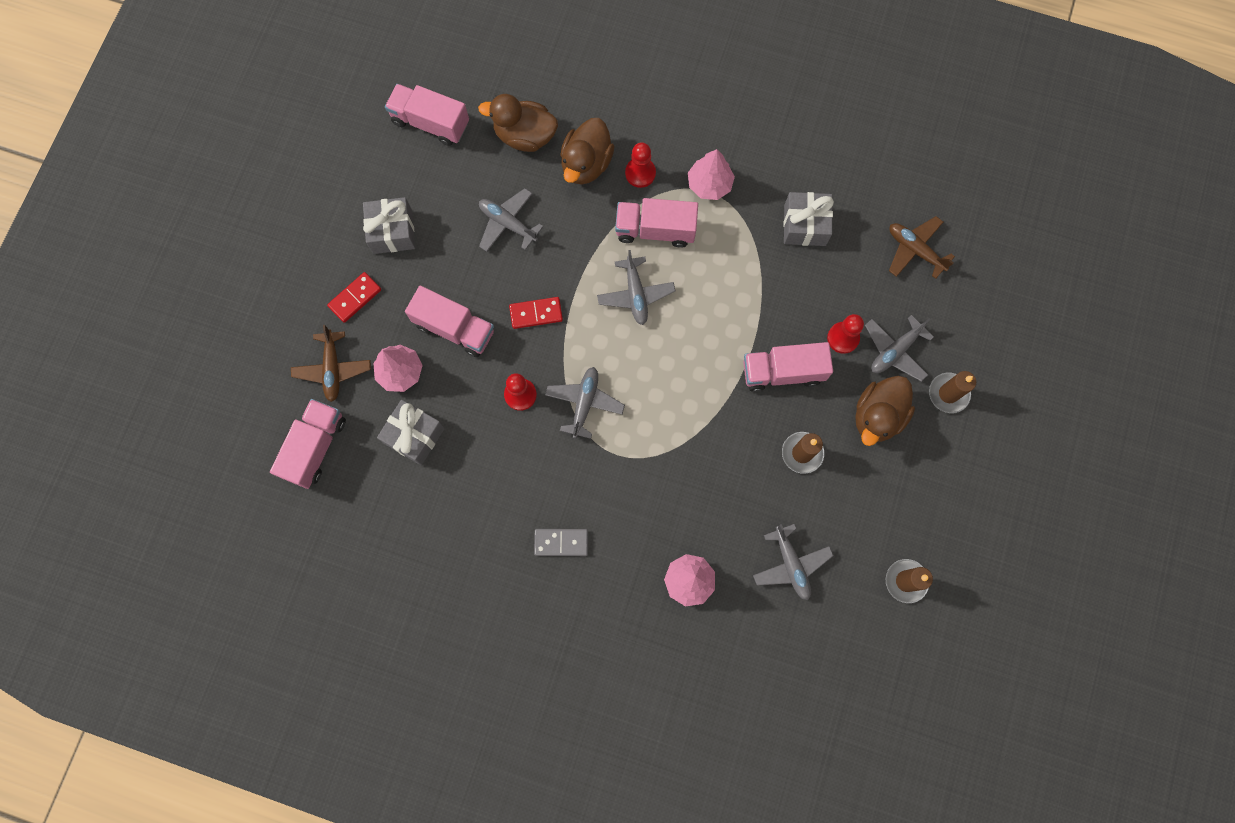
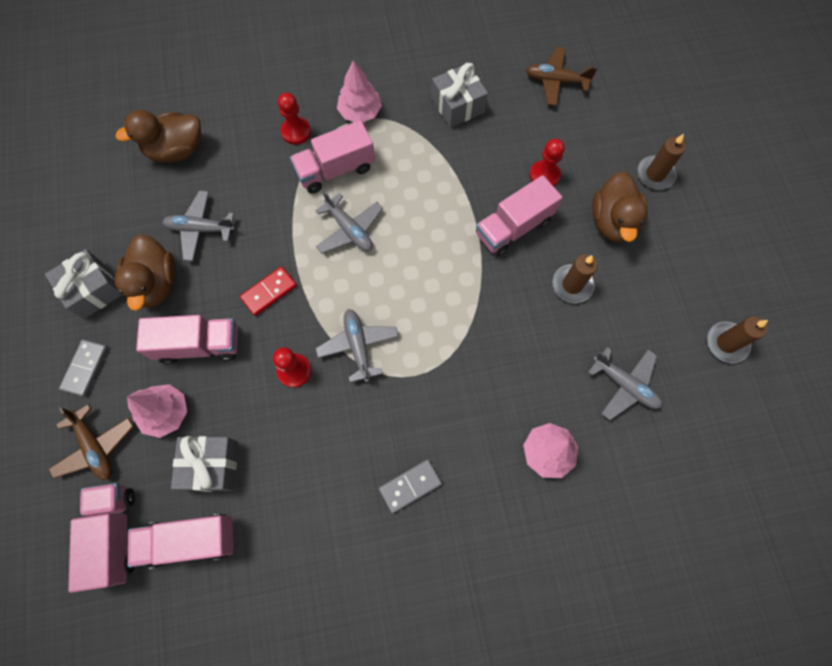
camera: 30 degrees left, 5 degrees down
(355, 298) = (85, 368): red domino -> grey domino
(430, 123) = (82, 180): pink truck -> pink truck (190, 540)
(586, 164) = (244, 147): brown duck -> brown duck (156, 283)
(895, 351) = (592, 164): grey plane -> none

